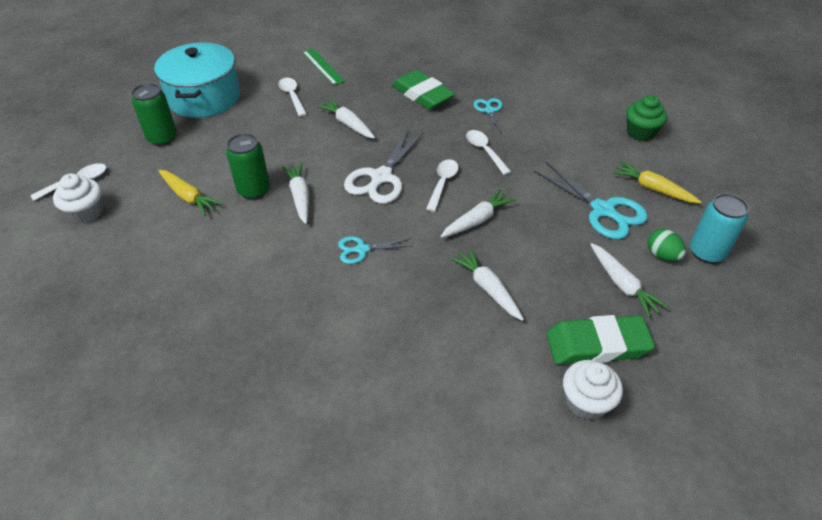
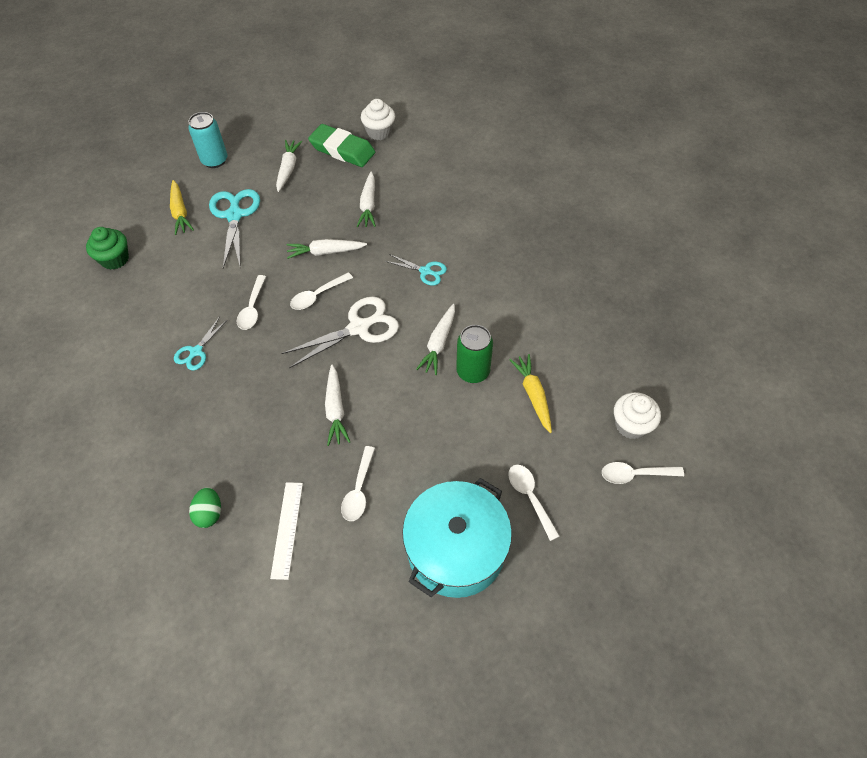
camera: 145 degrees left, 10 degrees up
(162, 138) = (530, 497): green can -> white spoon
(323, 66) = (287, 529): green ruler -> white ruler
(422, 95) = (230, 410): green eraser -> none
(662, 255) = (242, 172): green egg -> green egg (209, 513)

